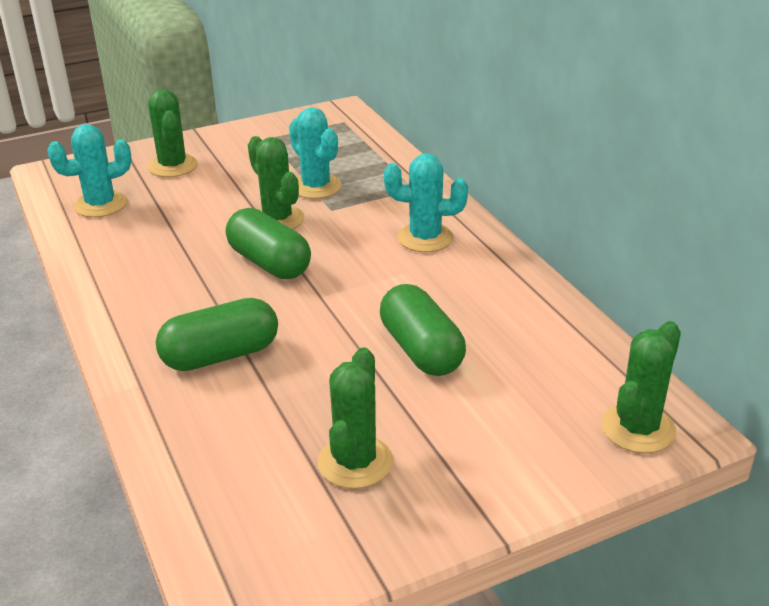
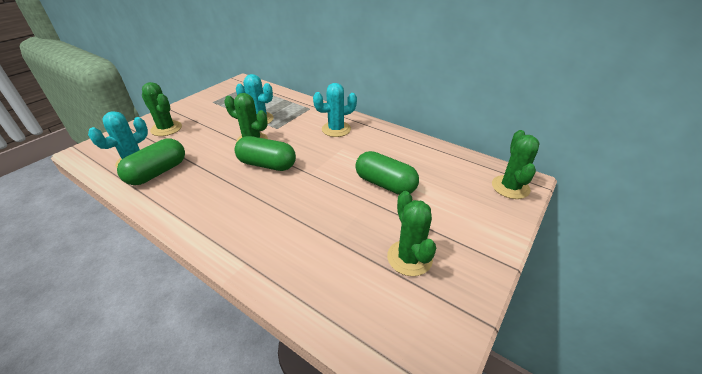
camera: 30 degrees left, 5 degrees up
(220, 355) = (282, 225): green capsule -> green capsule (158, 172)

